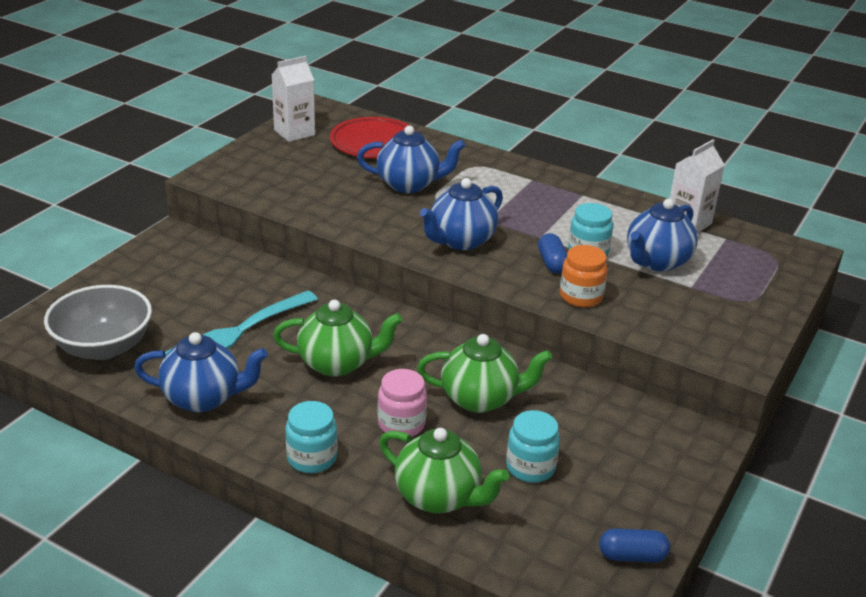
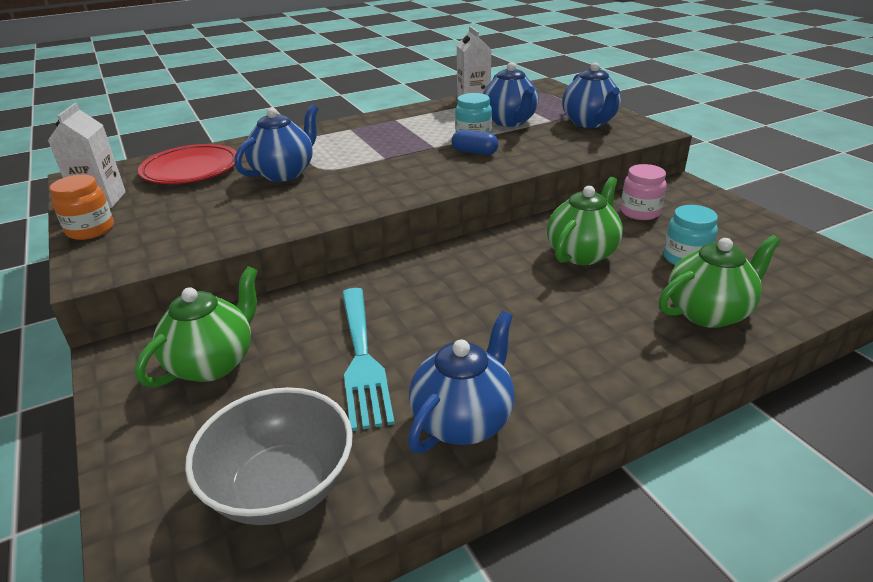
camera: 55 degrees left, 0 degrees up
(312, 458) = (617, 370): turquoise jar -> none
(337, 363) = (474, 310): green teapot -> green teapot (213, 363)
(401, 424) = (593, 301): pink jar -> pink jar (640, 212)
(461, 241) = (401, 176): blue teapot -> blue teapot (589, 123)
(581, 296) = (530, 155): orange jar -> orange jar (90, 230)
(632, 556) = (807, 250): blue capsule -> none

